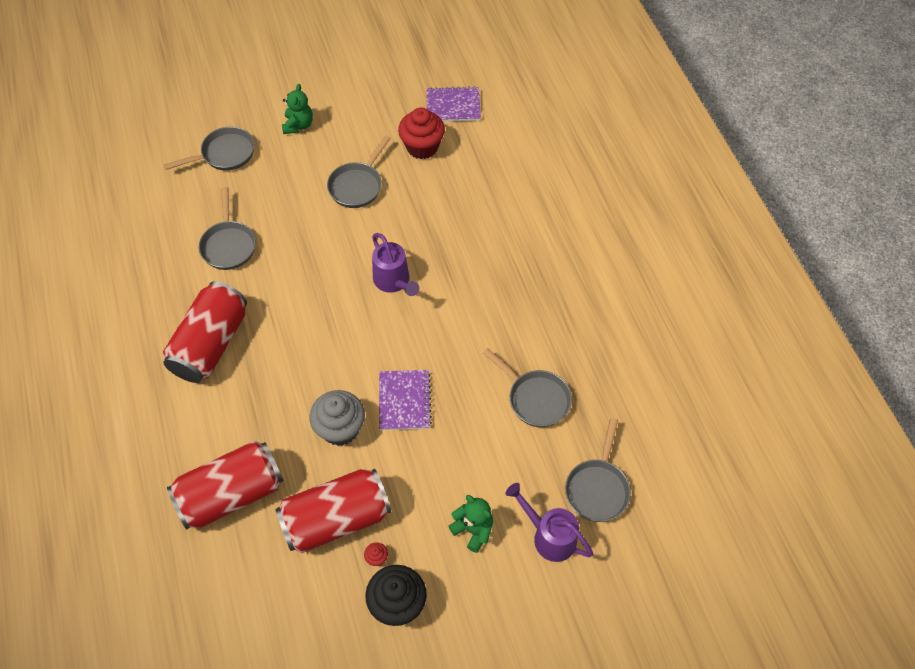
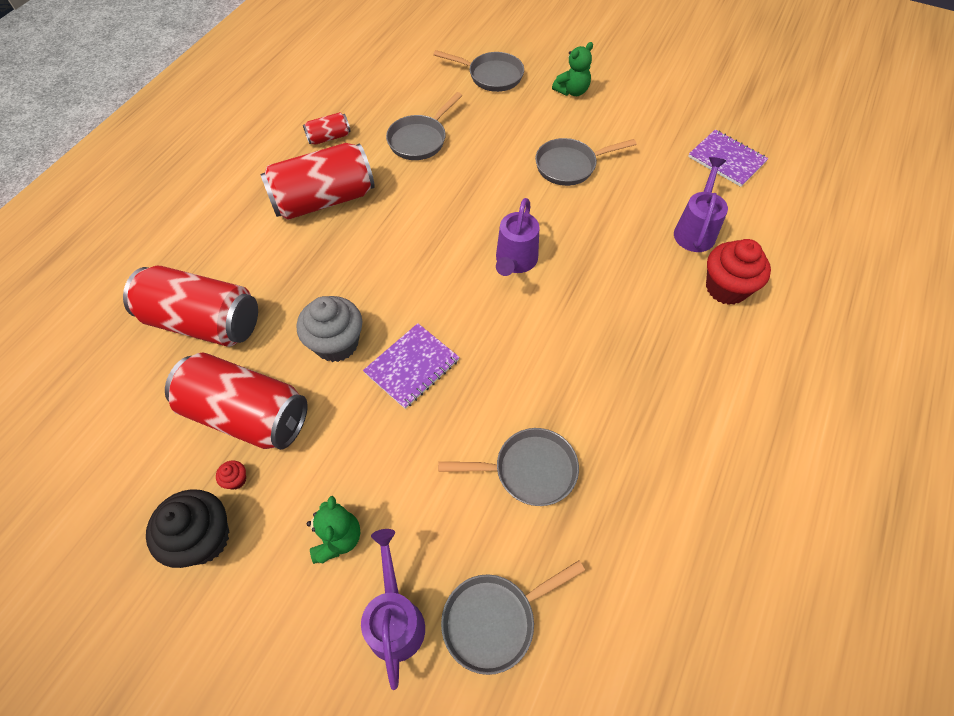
camera: 45 degrees right, 0 degrees up
(155, 296) = (329, 137): none -> red can
(422, 147) = (661, 173): red cupcake -> red cupcake (726, 288)
(481, 172) = (695, 230): none -> purple watering can
(535, 398) = (529, 470): grey pan -> grey pan turned 90 degrees counterclockwise

